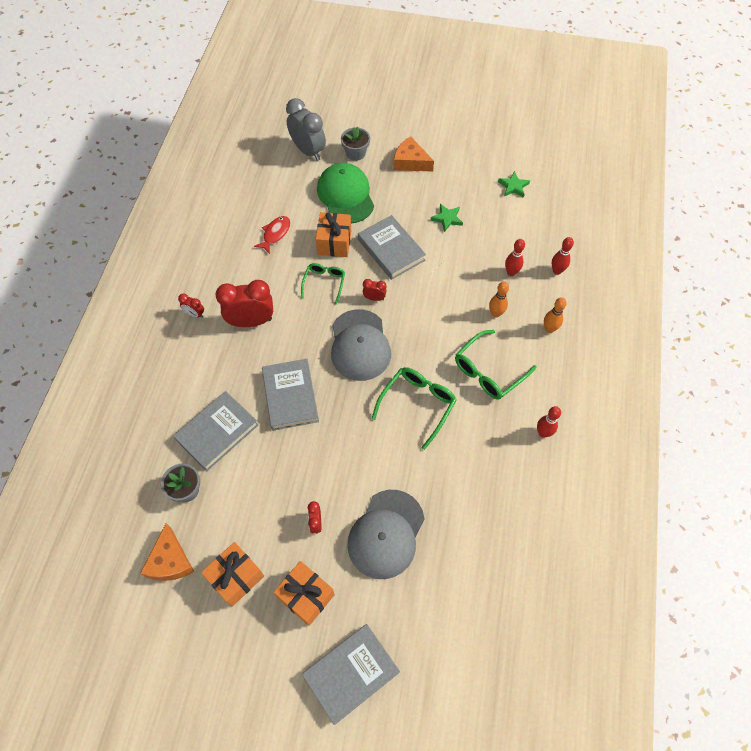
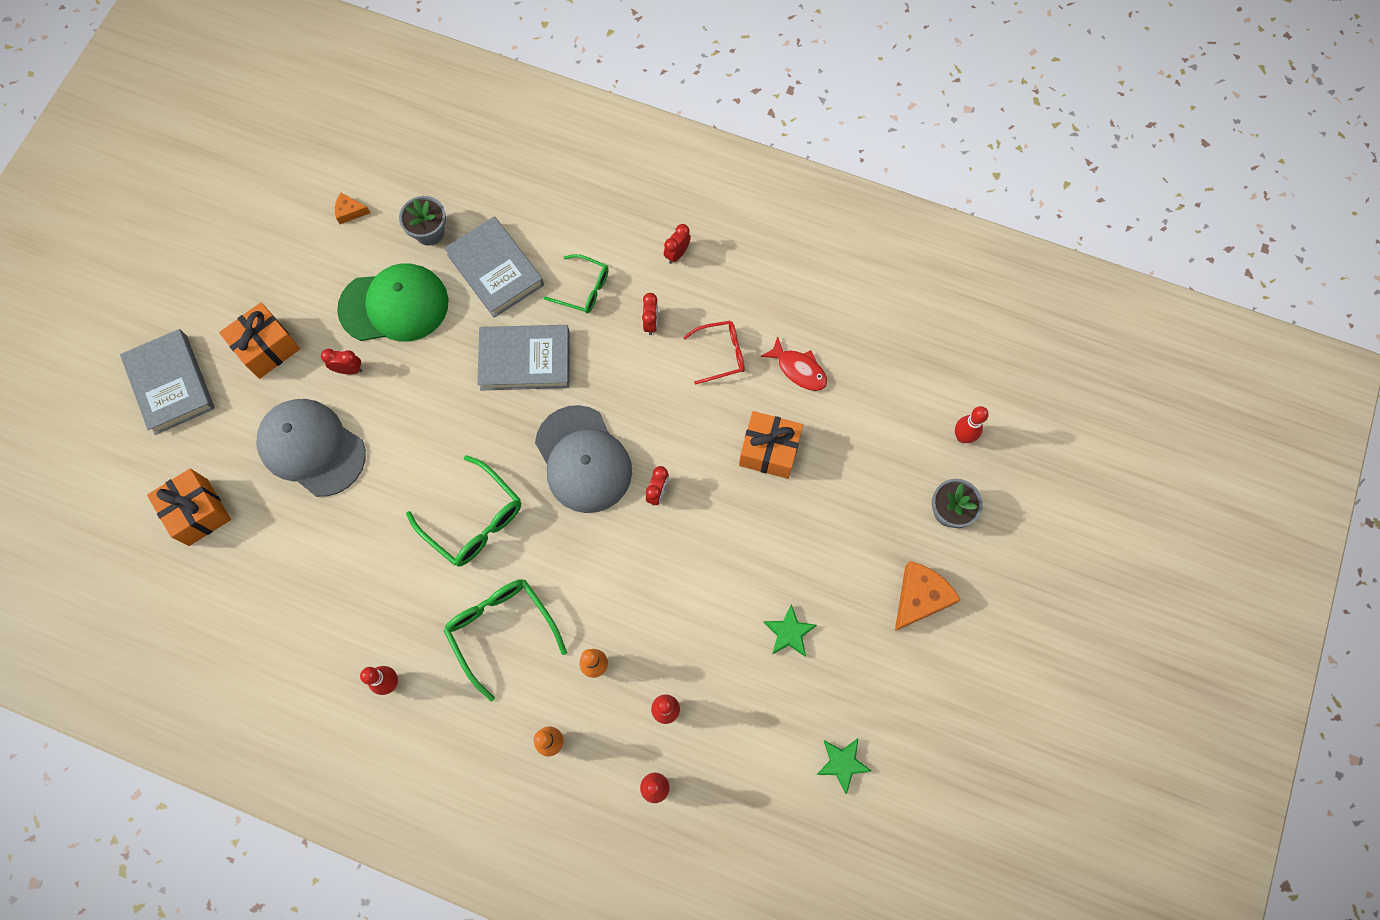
camera: 100 degrees right, 10 degrees up
(170, 561) = (350, 211): orange cheese -> orange cheese, size x0.53
(236, 577) = (311, 277): orange gift -> orange gift (198, 512)
(251, 321) = (651, 323): red clock -> red clock, size x0.47
(270, 277) = (721, 354): none -> red glasses
(308, 151) = (962, 437): grey clock -> red bowling pin
(324, 283) = (697, 426): green glasses -> green glasses (584, 289)
(345, 195) = (859, 481): green cap -> green cap (394, 305)
(360, 345) = (583, 459): grey cap -> grey cap turned 120 degrees counterclockwise
(391, 250) = (741, 532): grey book -> none

